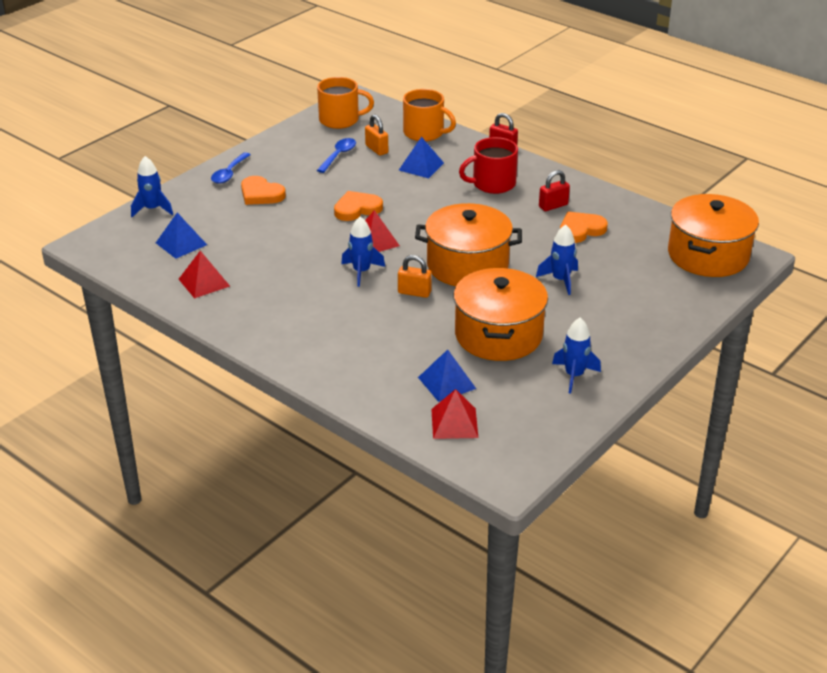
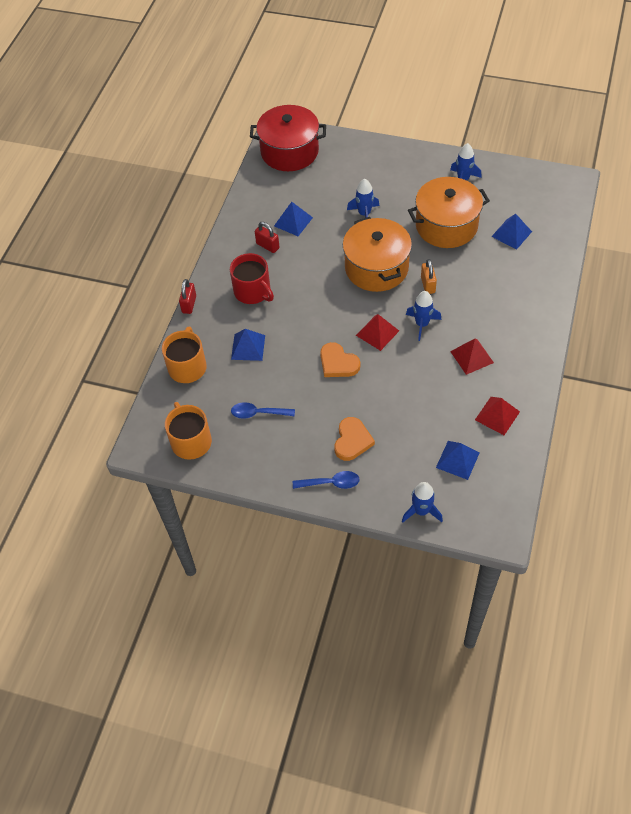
camera: 110 degrees left, 20 degrees up
(376, 149) = (234, 390): orange padlock -> none
(454, 423) = (545, 217): red pyramid -> red pyramid (472, 357)
(581, 230) = (293, 221): orange heart -> blue pyramid
(708, 255) = (289, 151): orange pot -> red pot

